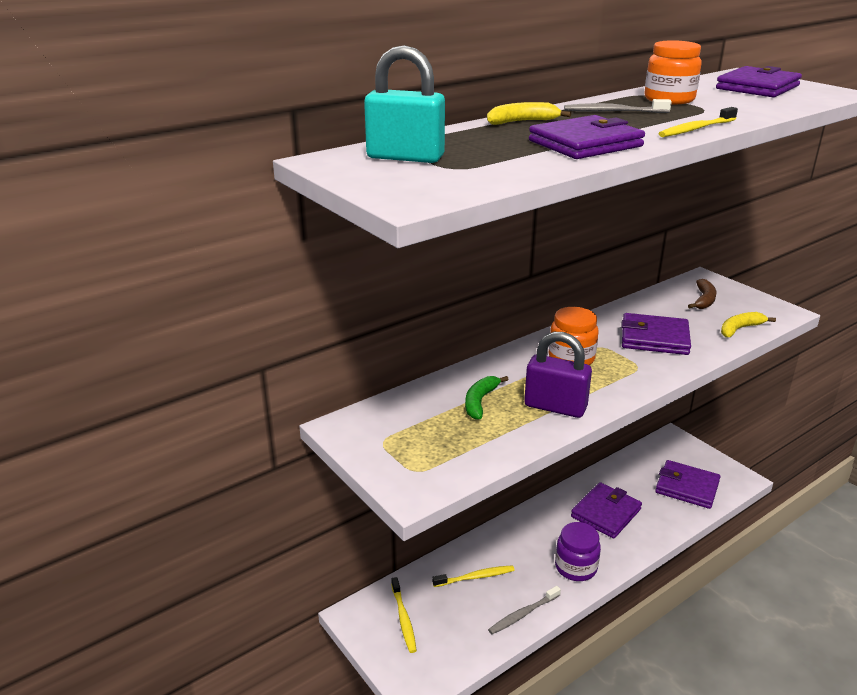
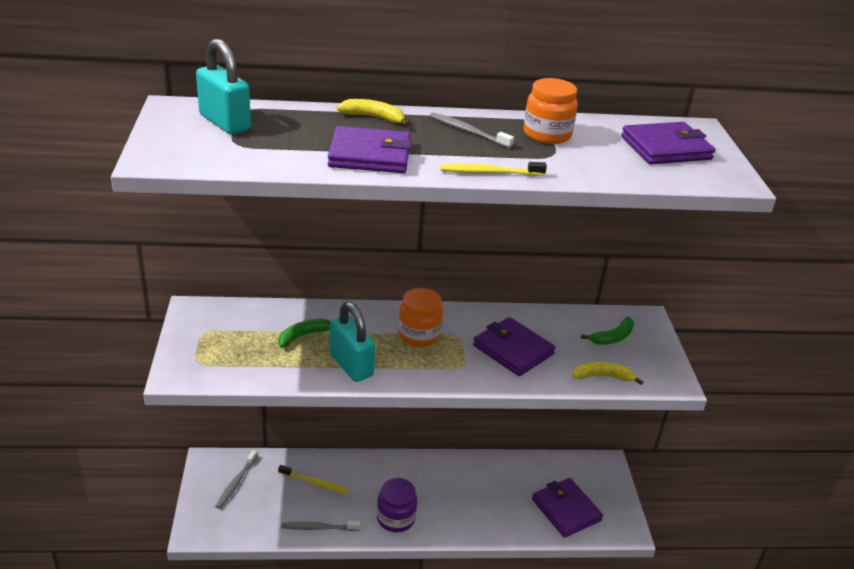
camera: 30 degrees right, 5 degrees up
(403, 619) = (236, 483): yellow toothbrush -> grey toothbrush
(555, 407) = (351, 365): purple padlock -> turquoise padlock
(605, 513) = (469, 492): purple wallet -> none
(704, 300) = (612, 337): brown banana -> green banana

